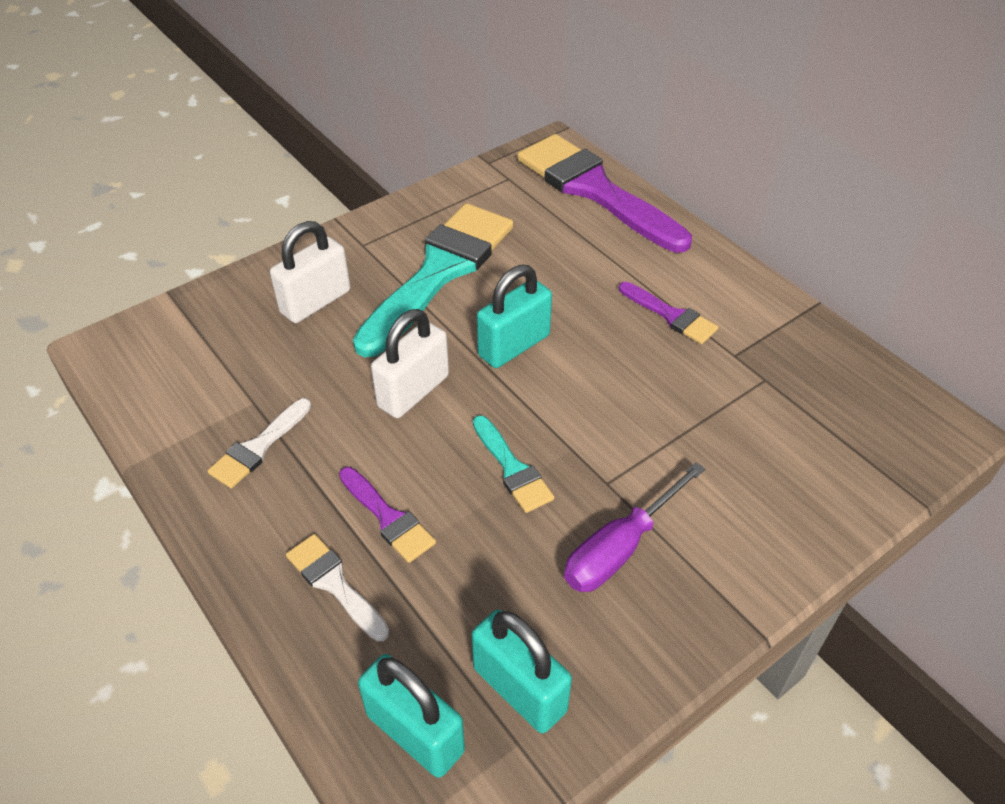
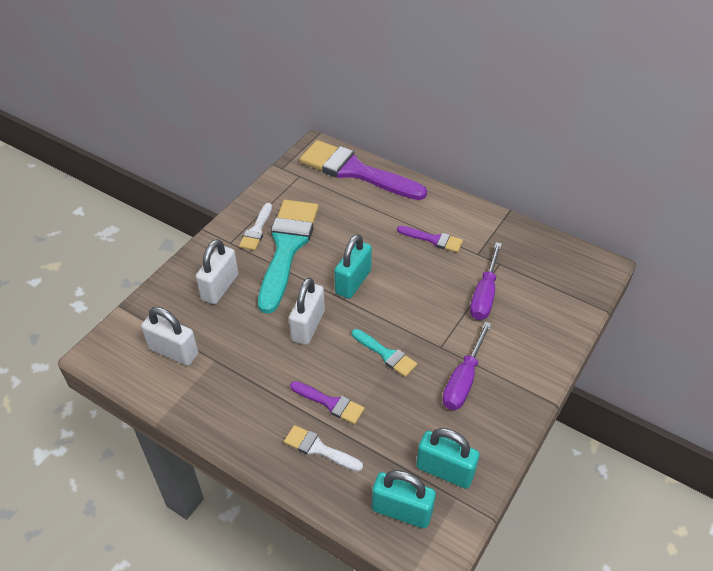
camera: 20 degrees left, 0 degrees up
(203, 374) = (173, 351): none -> white padlock
(258, 447) = (233, 386): white brush -> white brush (256, 230)
(718, 421) = (484, 295): none -> purple screwdriver

